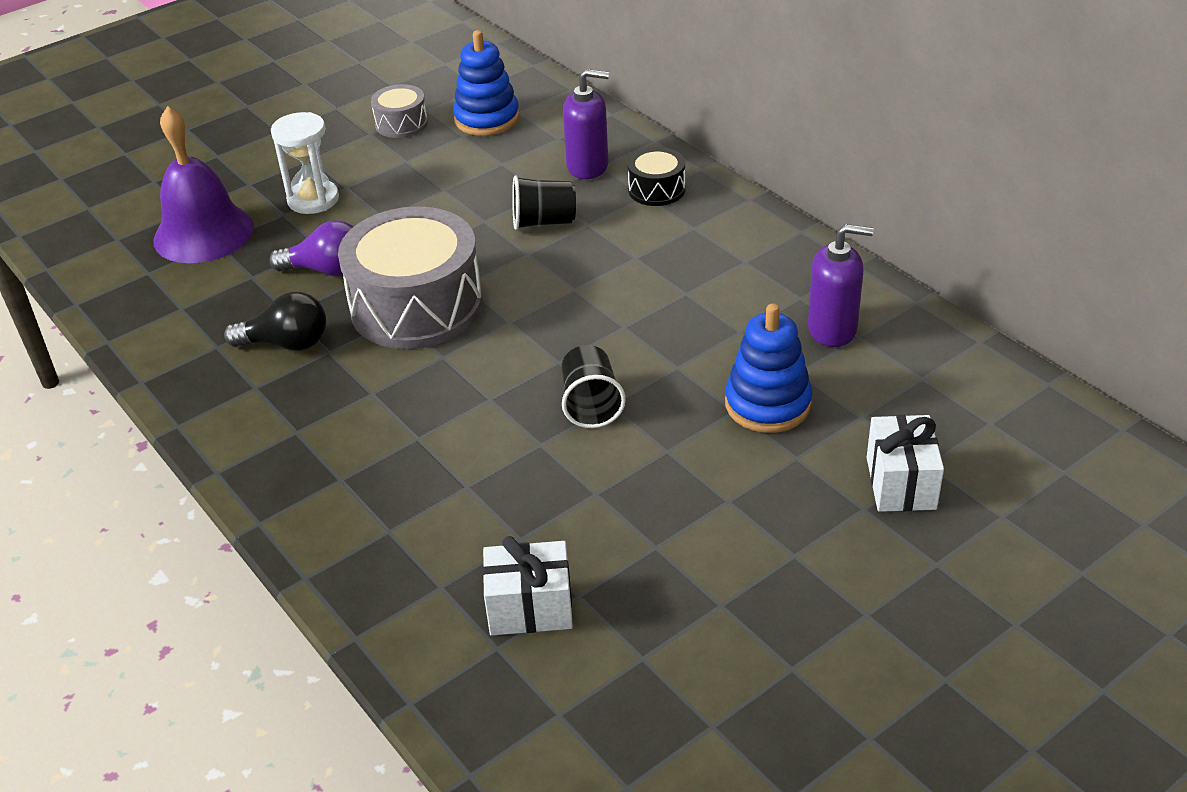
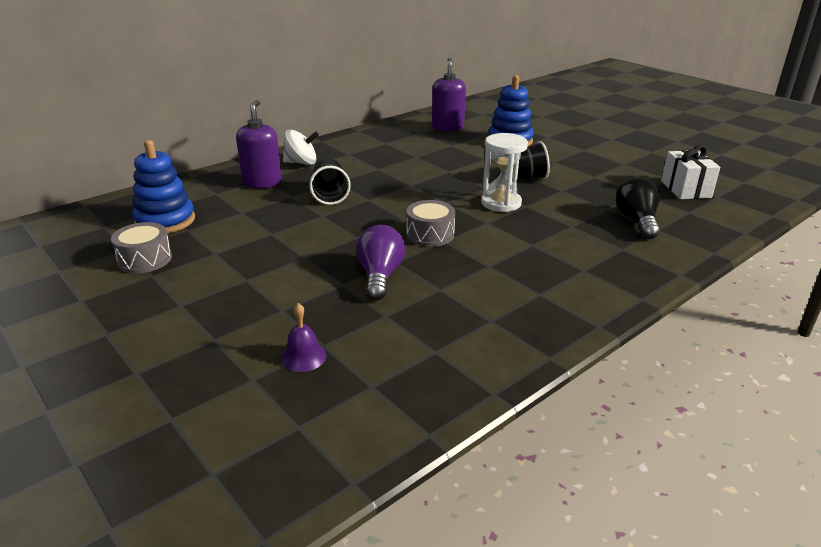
camera: 95 degrees left, 10 degrees down
(203, 233) = (303, 357): purple bell -> purple bell, size x0.41
(287, 344) = (482, 285): black light bulb -> black light bulb (636, 221)
(313, 200) = (262, 295): white hourglass -> white hourglass (501, 203)
(416, 306) = (430, 234): grey drum -> grey drum, size x0.47
(656, 189) = (301, 163): black drum -> white spinning top
(900, 483) = (556, 120): white gift -> none

